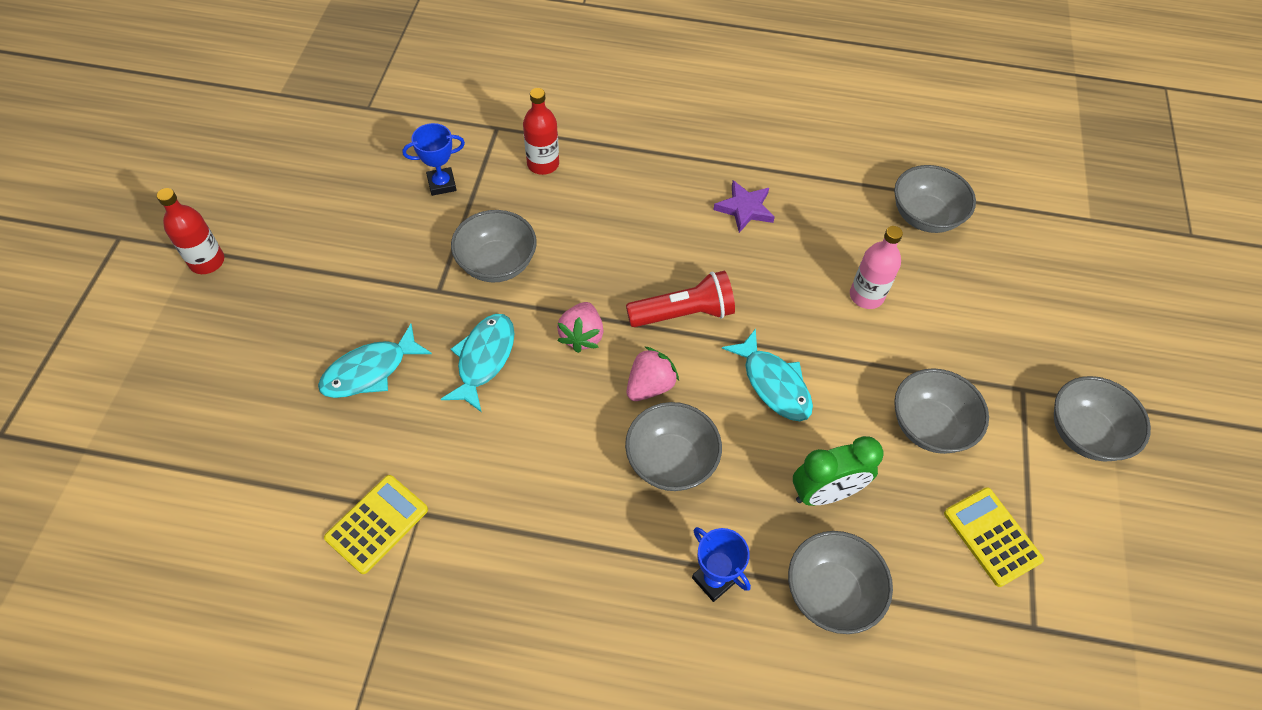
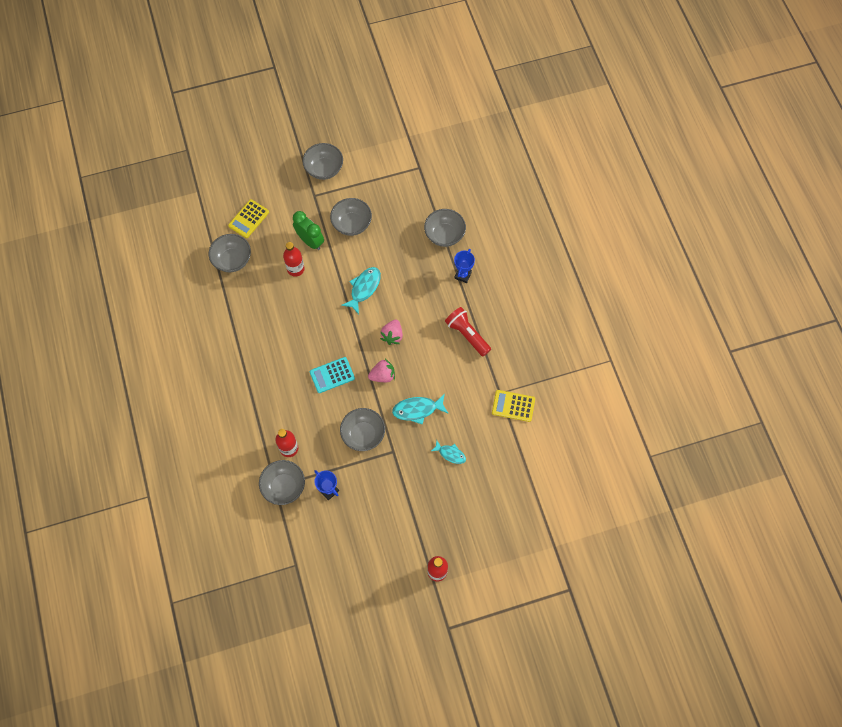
camera: 115 degrees left, 10 degrees up
(370, 371) = (450, 454): turquoise fish -> turquoise fish, size x0.64
(629, 265) = (332, 375): none -> turquoise calculator
(650, 386) = (392, 336): pink strawberry -> pink strawberry turned 90 degrees counterclockwise
(671, 461) = (423, 311): grey bowl -> grey bowl (284, 486)
(683, 313) = (347, 339): red flashlight -> red flashlight (467, 335)
(745, 208) = (269, 340): purple star -> none
(825, 493) = (404, 251): green clock -> green clock (310, 241)
(866, 296) = (295, 269): pink bottle -> red bottle
(992, 536) = (390, 189): yellow calculator -> yellow calculator (248, 219)

